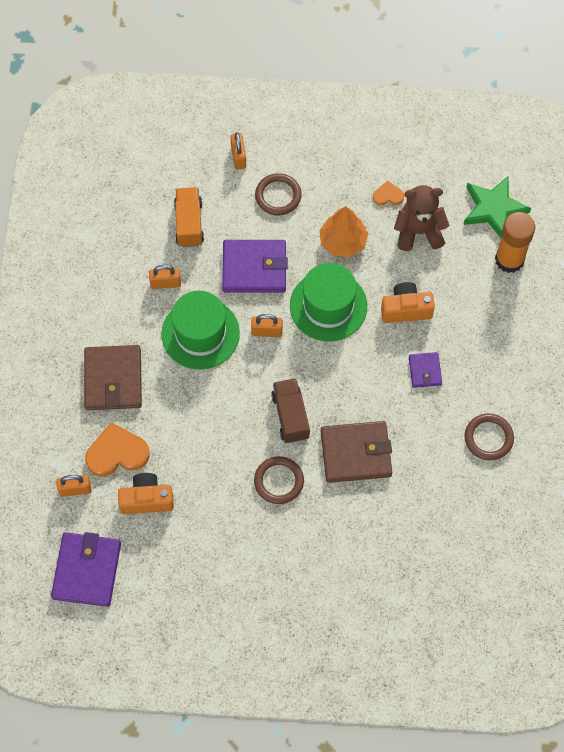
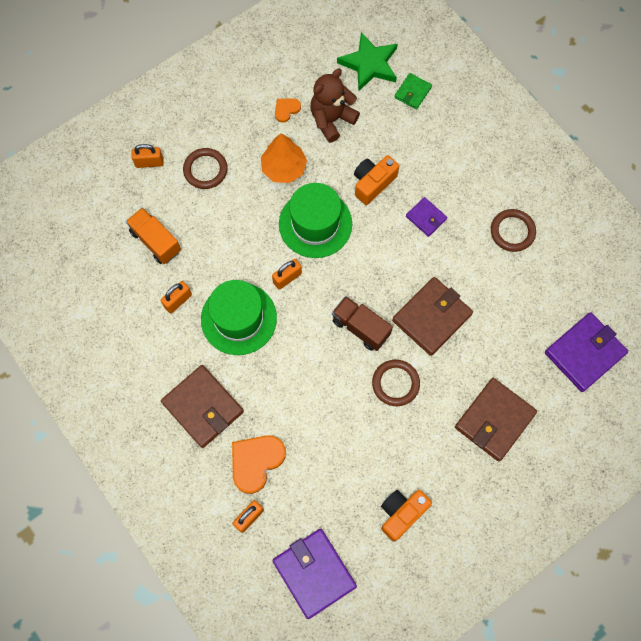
camera: 40 degrees left, 5 degrees up
(146, 499) = (311, 479): orange camera -> orange camera (401, 513)
(238, 157) = (149, 162): orange padlock -> orange padlock turned 45 degrees counterclockwise
(254, 268) = (236, 237): purple wallet -> purple wallet (584, 353)
(332, 573) = (494, 420): none -> brown wallet
(509, 259) = (412, 92): orange glue stick -> green wallet

